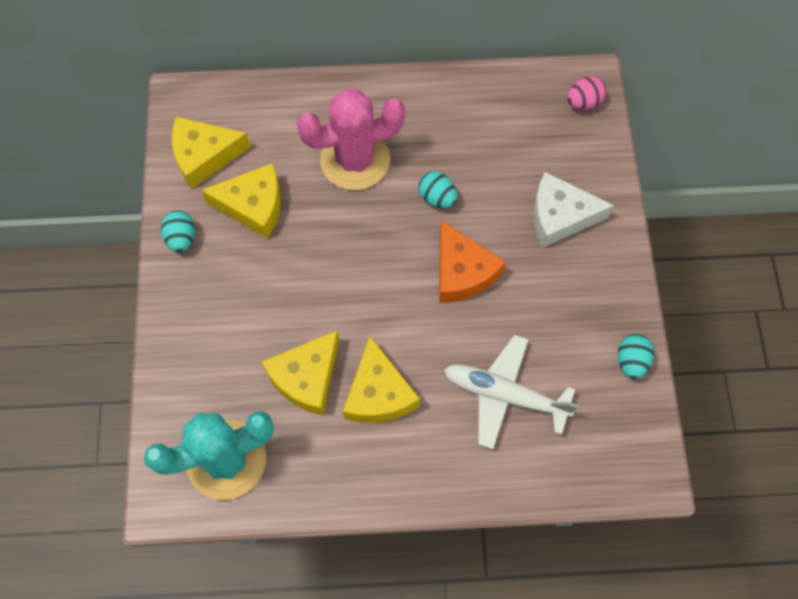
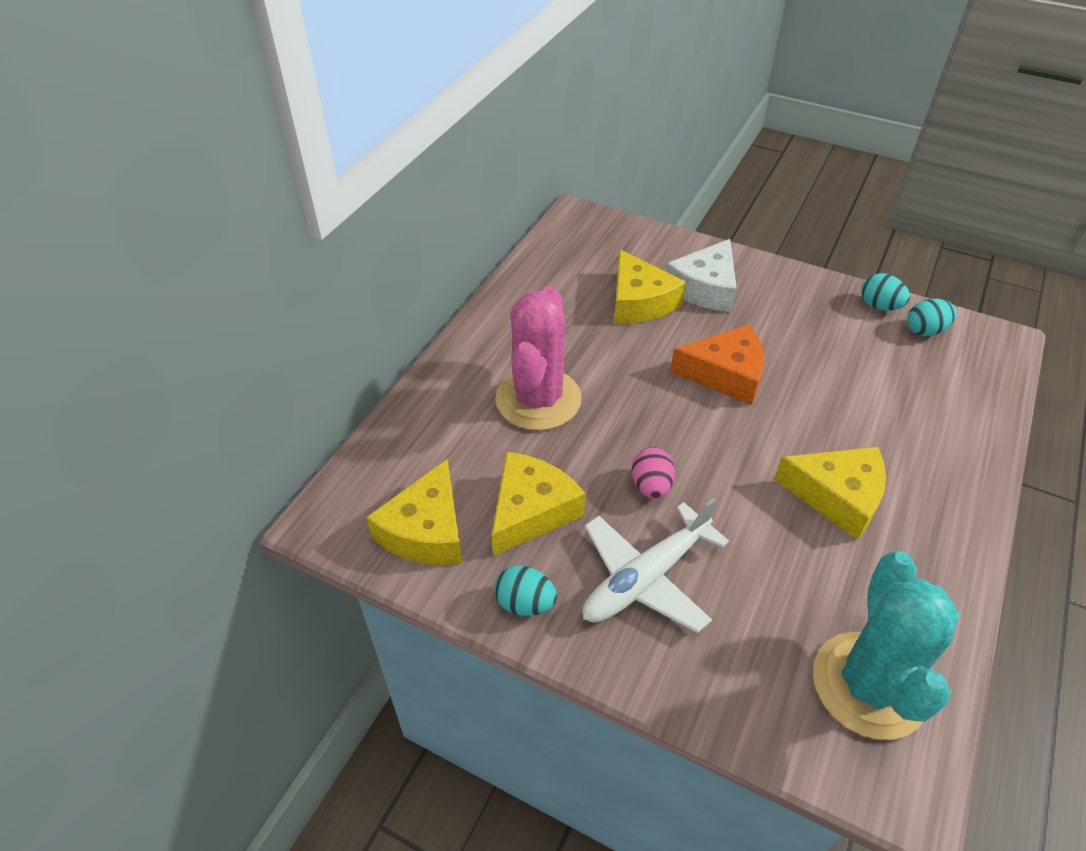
camera: 60 degrees left, 20 degrees down
(307, 377) = (788, 553): yellow cheese -> yellow cheese (639, 302)
(437, 198) = (629, 357): turquoise egg -> turquoise egg (925, 330)
(505, 395) = (880, 400): white plane -> white plane (646, 578)
(583, 102) = (597, 228): pink egg -> pink egg (651, 486)

